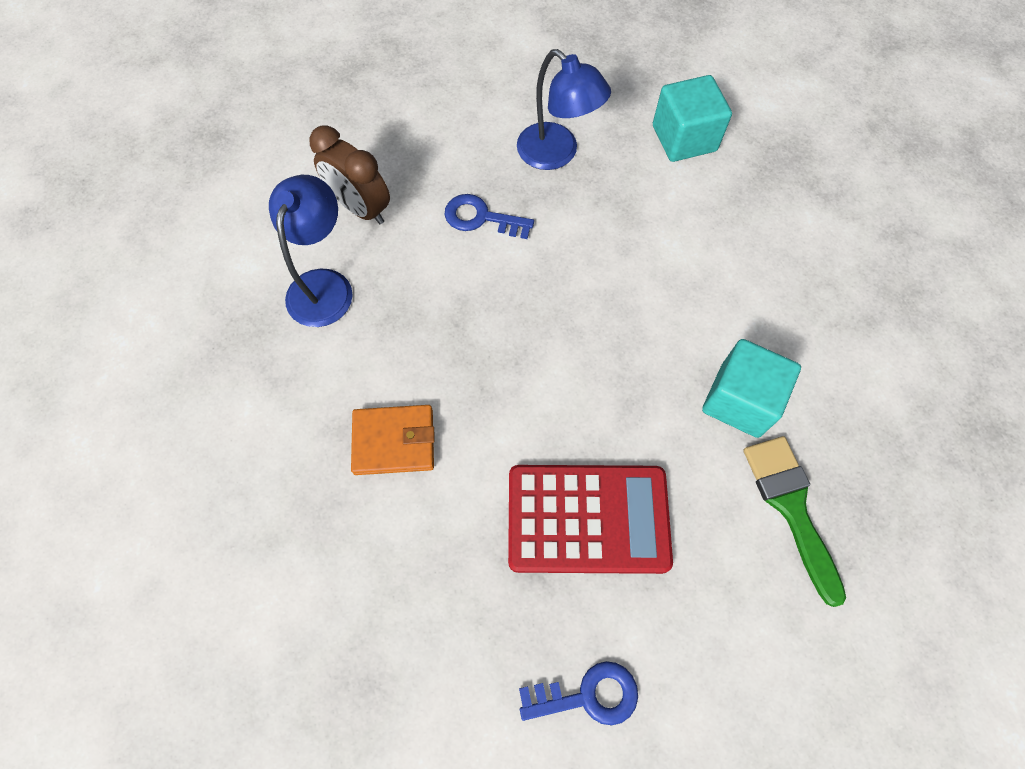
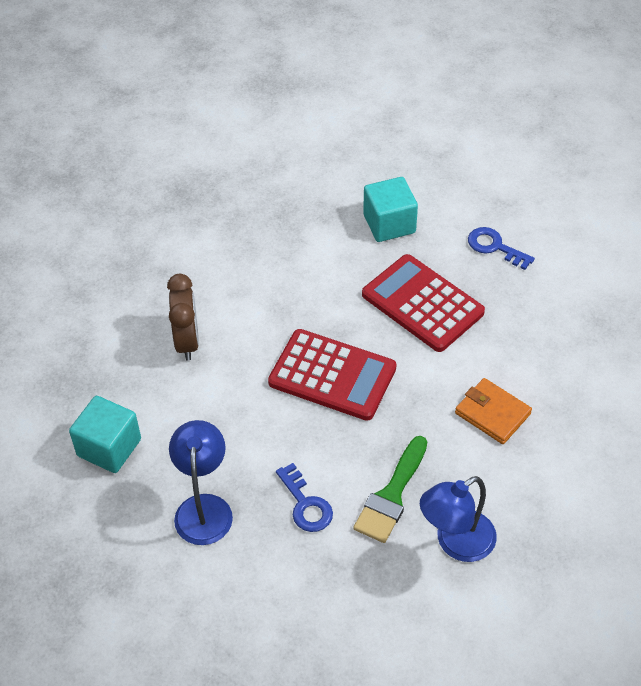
camera: 135 degrees left, 15 degrees down
(361, 208) = (380, 581): brown clock -> brown clock (187, 341)
(586, 350) = (332, 375): none -> red calculator
(740, 400) = (282, 291): turquoise cube -> turquoise cube (389, 224)
(790, 507) = (317, 237): green brush -> green brush (391, 495)

